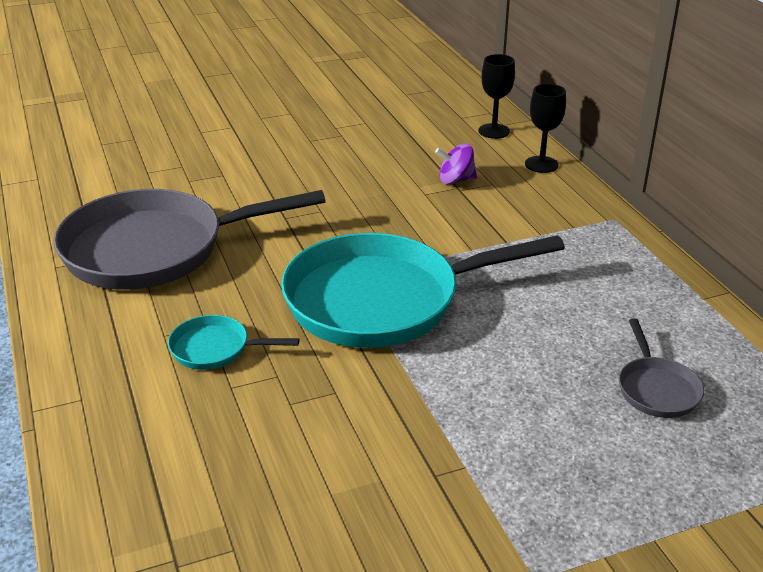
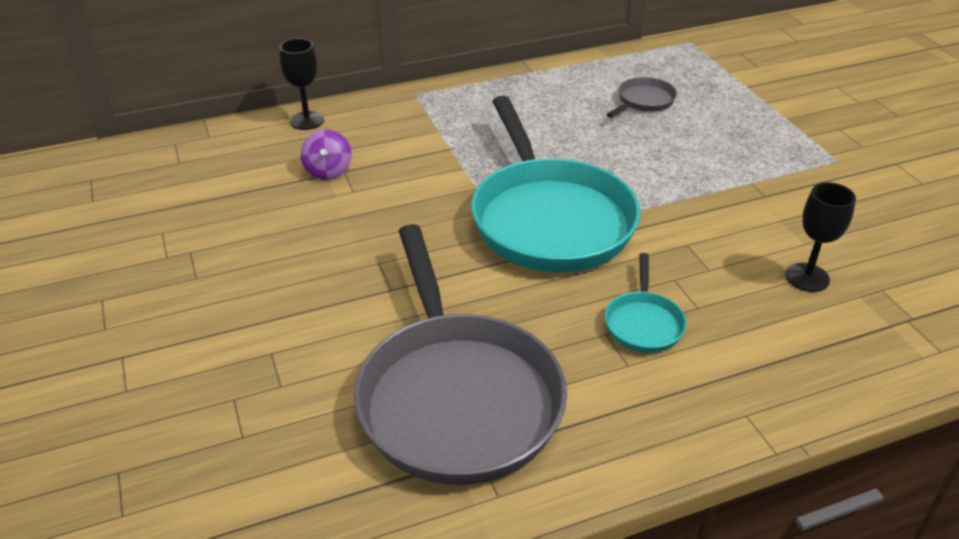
camera: 90 degrees left, 5 degrees up
(494, 131) = (223, 143): black goblet -> black goblet (807, 277)
(656, 389) = (643, 101): grey pan -> grey pan turned 45 degrees counterclockwise

